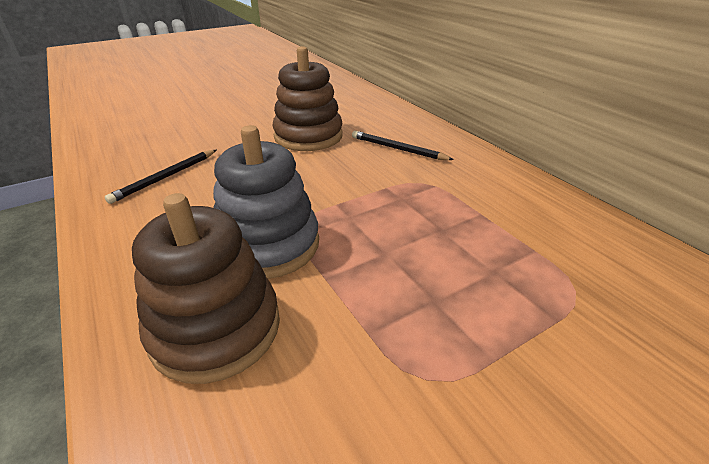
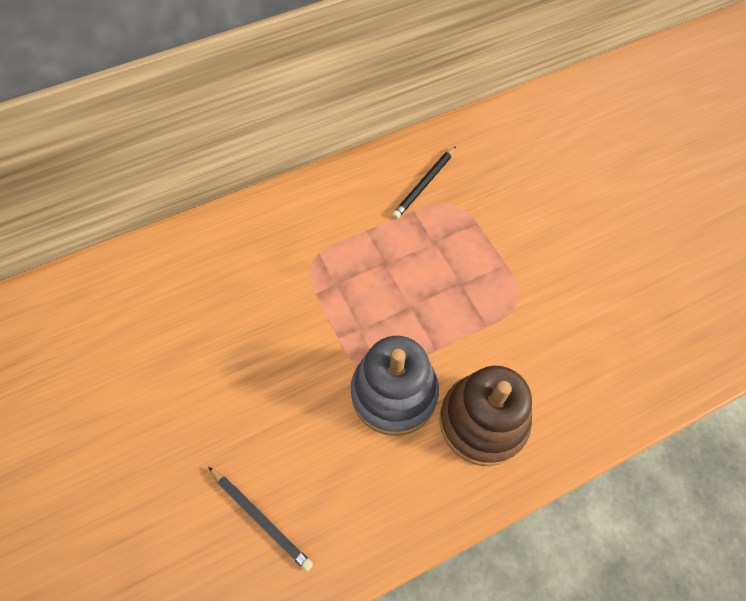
camera: 85 degrees left, 25 degrees up
(308, 136) = (186, 362): brown stacking toy -> none
(398, 149) = (241, 272): black pencil -> black pencil (424, 184)

